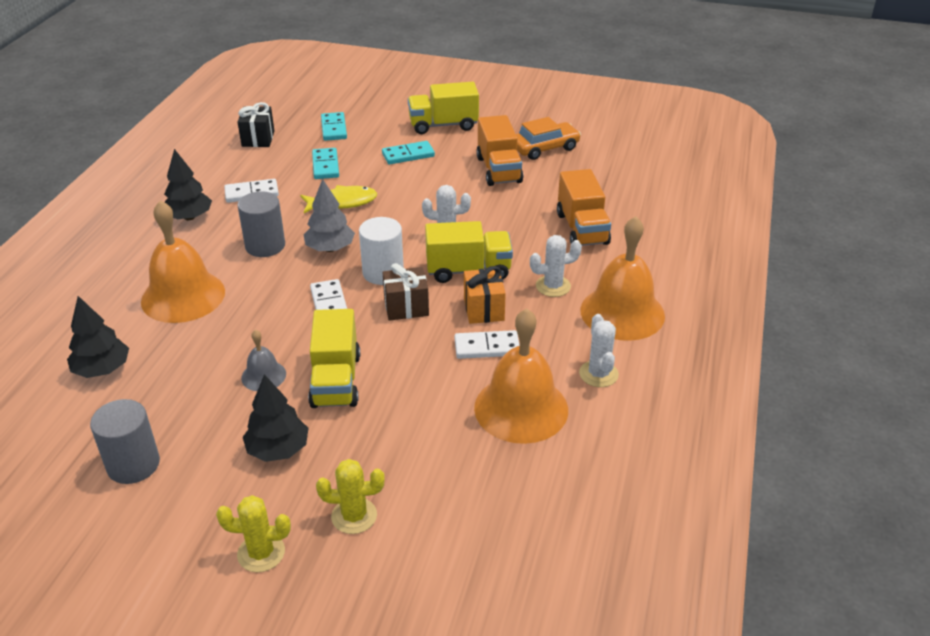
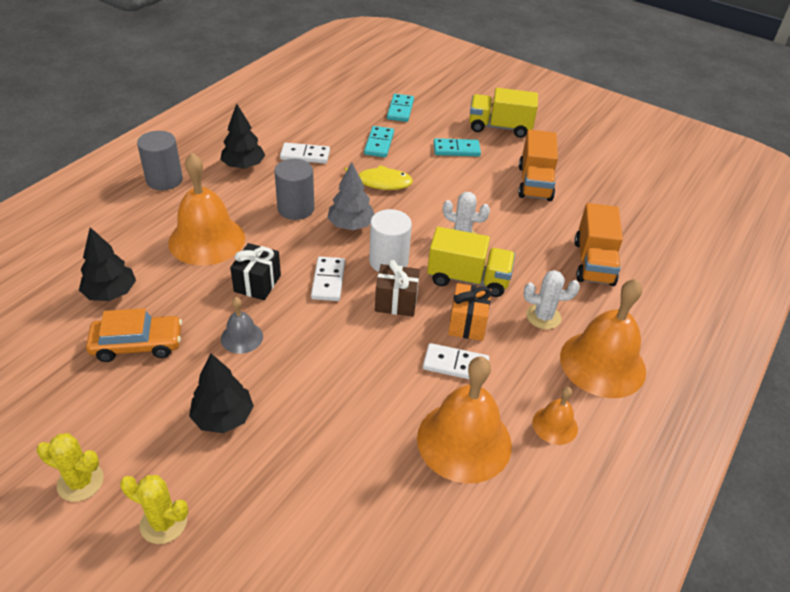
camera: 15 degrees right, 5 degrees up
(133, 464) = (95, 395): grey cylinder -> grey cylinder (164, 180)
(258, 139) = (331, 105): black gift -> black gift (257, 283)
(336, 380) = (303, 360): yellow truck -> none
(354, 516) = (262, 510): yellow cactus -> yellow cactus (80, 482)
(544, 148) = (586, 171): orange car -> orange car (137, 344)
(598, 374) = (555, 425): white cactus -> orange bell

